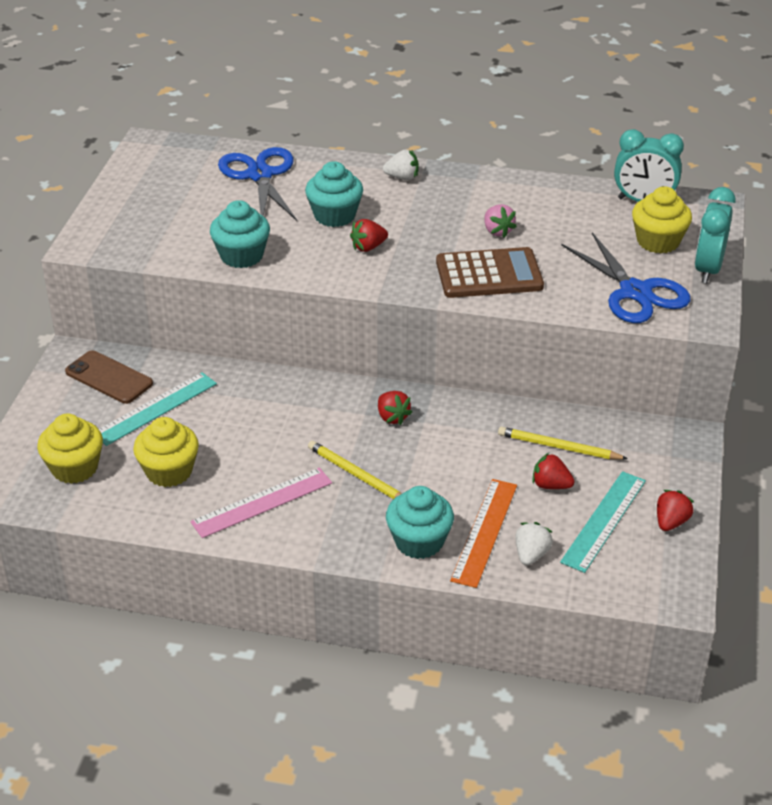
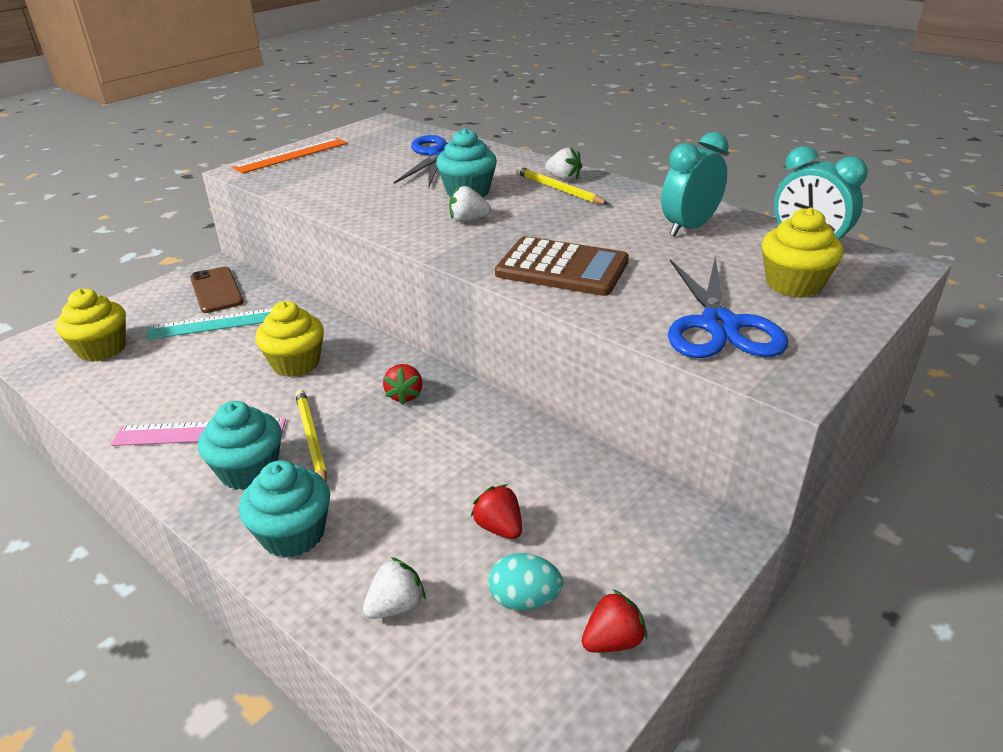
camera: 30 degrees right, 5 degrees down
(169, 471) = (163, 376): yellow cupcake -> yellow cupcake (296, 363)
(242, 256) = (350, 202): turquoise cupcake -> turquoise cupcake (249, 470)
(368, 247) = (468, 220): red strawberry -> white strawberry
(484, 532) = (372, 553): orange ruler -> orange ruler (292, 155)
(497, 231) = (612, 235): pink strawberry -> none
(558, 447) = (548, 487): yellow pencil -> yellow pencil (558, 189)
(604, 521) = (524, 600): turquoise ruler -> turquoise egg
(708, 269) = (839, 326): turquoise clock -> turquoise clock (689, 228)

